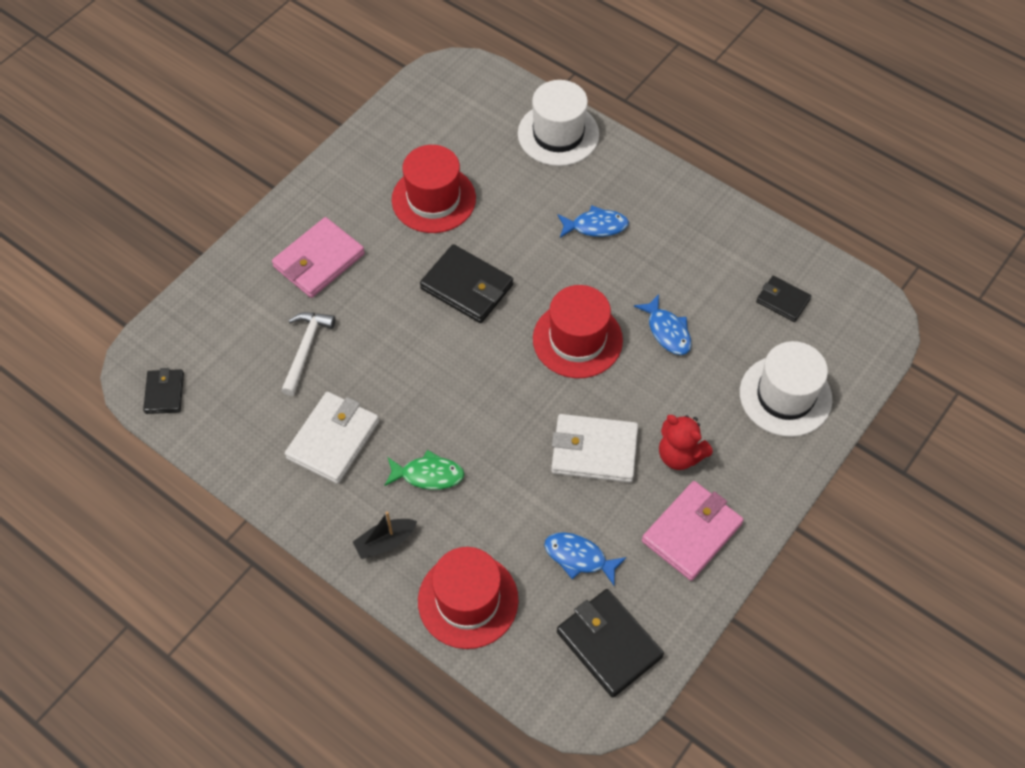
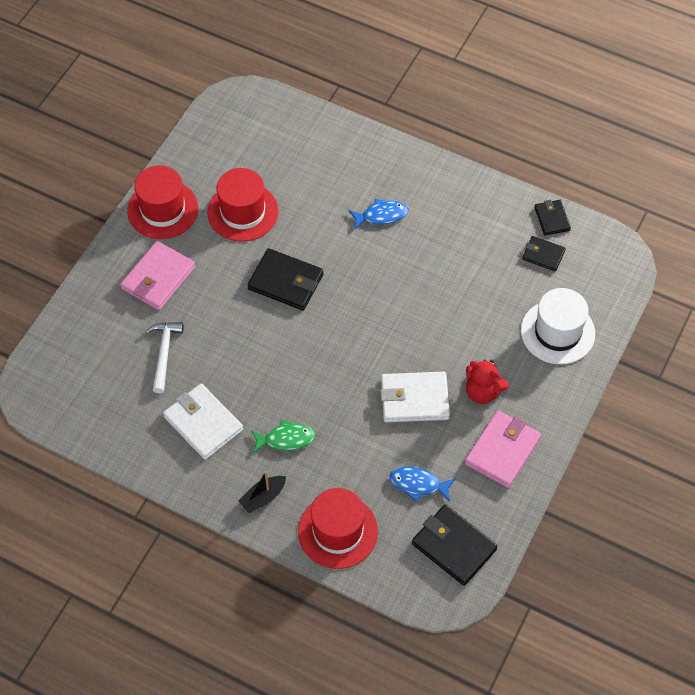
camera: 10 degrees left, 0 degrees up
(164, 393) = (56, 407): black wallet -> black wallet (552, 219)
(333, 440) = (203, 423): white wallet -> white wallet turned 60 degrees counterclockwise
(558, 134) = (335, 141): white hat -> none
(577, 339) = (384, 312): red hat -> red hat (163, 210)
(667, 331) = (455, 294): blue fish -> none

